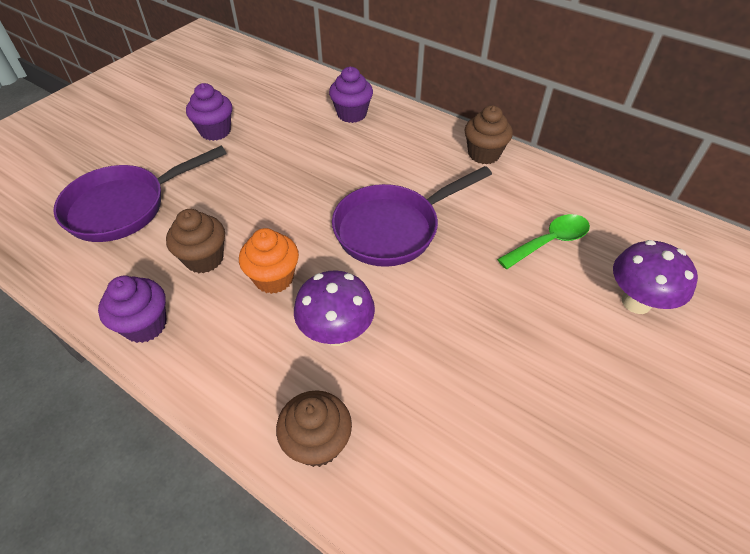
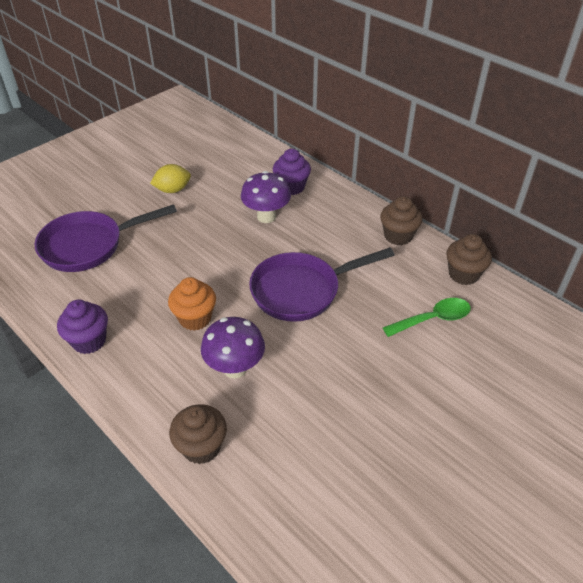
camera: 10 degrees right, 5 degrees down
(204, 259) = (143, 295): brown cupcake -> brown cupcake (463, 274)
(215, 131) = (173, 190): purple cupcake -> yellow lemon
(636, 302) = (492, 379): purple mushroom -> purple mushroom (266, 217)

